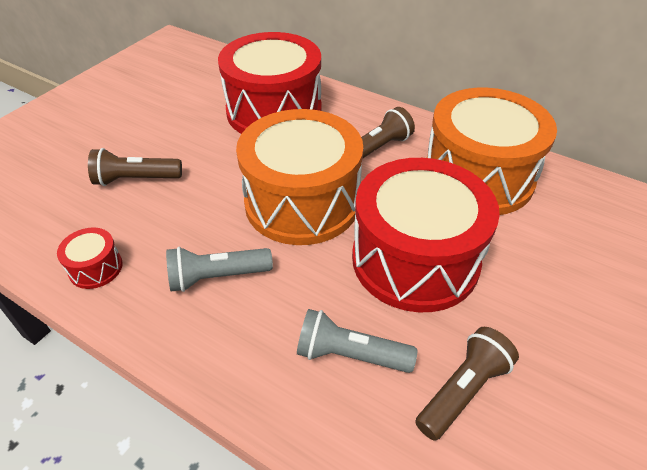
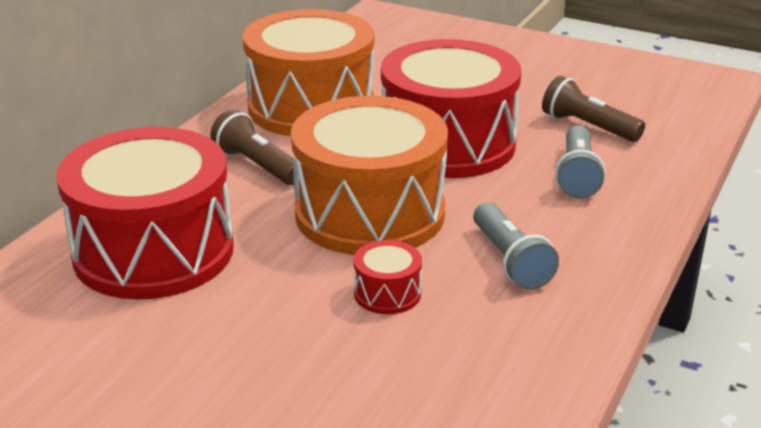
camera: 95 degrees left, 15 degrees down
(96, 268) = (527, 361): red drum -> red drum (387, 293)
(136, 179) = (336, 365): brown flashlight -> none

